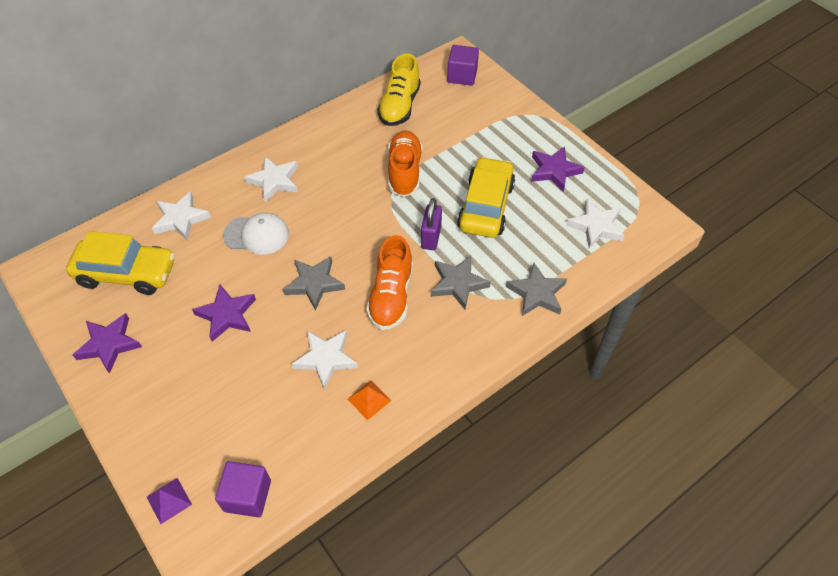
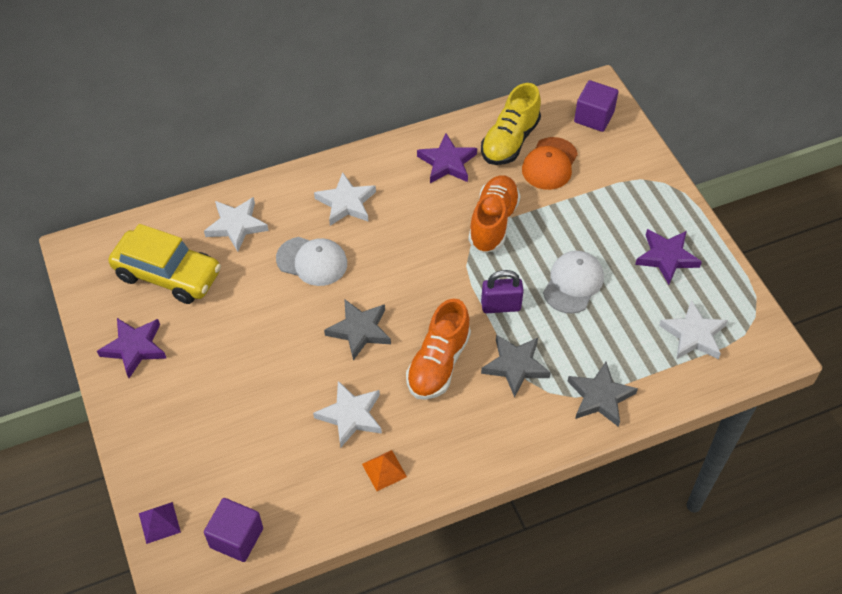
camera: 15 degrees right, 0 degrees up
(227, 315) = (260, 344): purple star -> purple star (447, 162)
(431, 237) = (501, 306): purple padlock -> purple padlock turned 60 degrees clockwise
(437, 117) = (549, 164): none -> orange cap
(485, 206) = (573, 283): yellow car -> white cap

